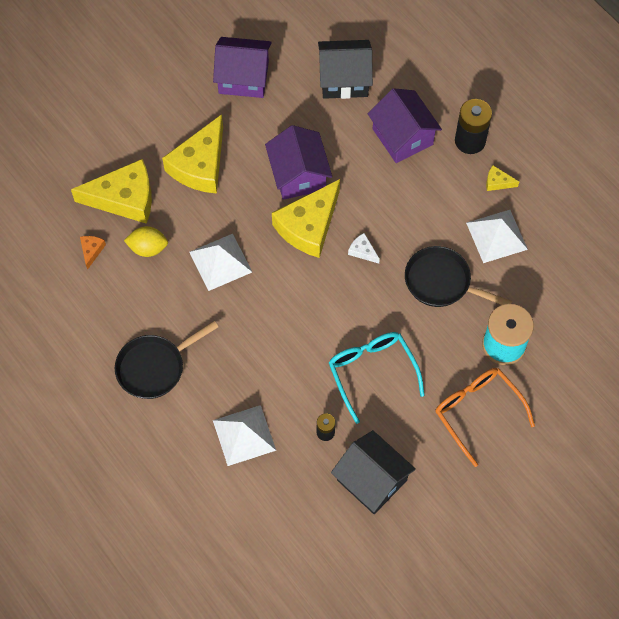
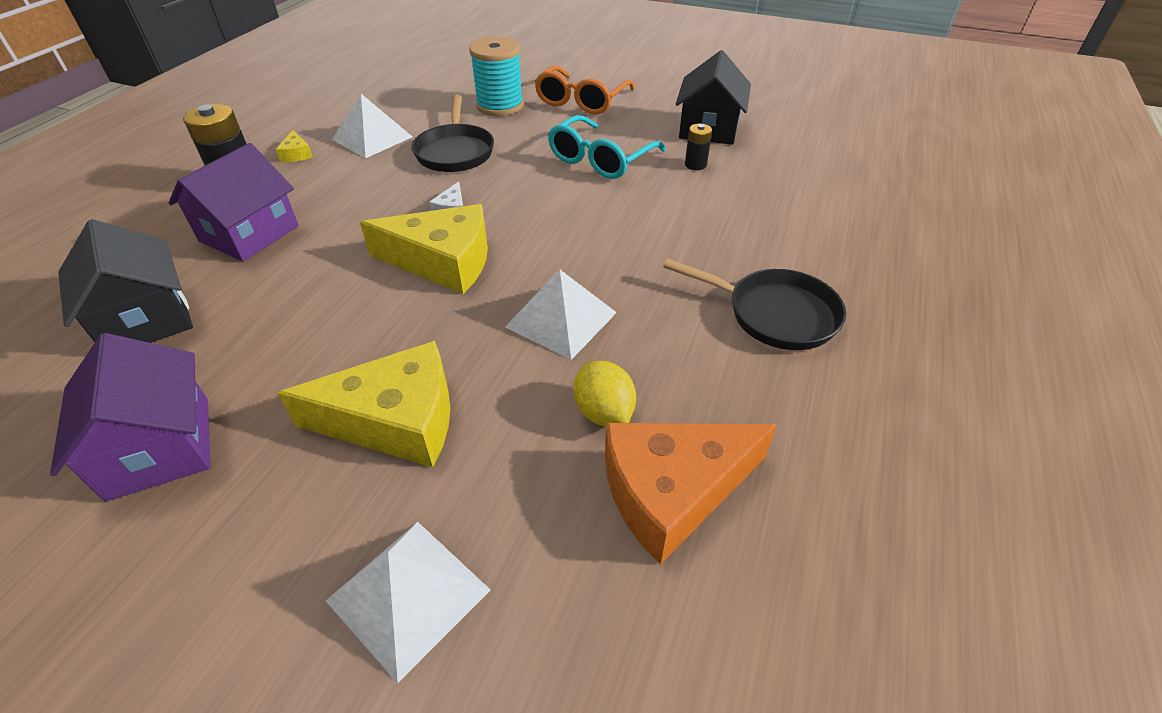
camera: 120 degrees left, 20 degrees down
(91, 251) = (672, 491): orange cheese -> orange cheese, size x2.41
(124, 198) = (529, 499): yellow cheese -> none
(244, 435) = (763, 211): white pyramid -> white pyramid (408, 595)
(298, 175) = (359, 300): purple house -> none

